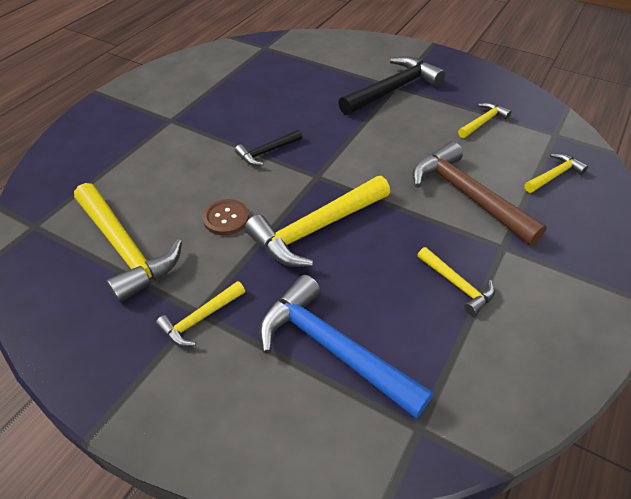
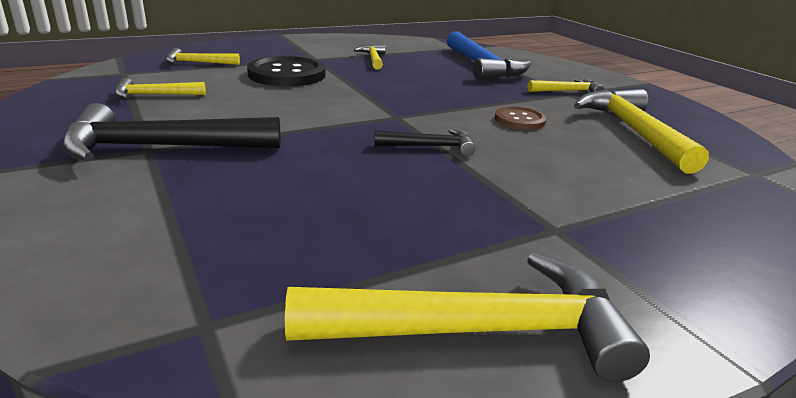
camera: 150 degrees left, 20 degrees down
(316, 229) = (439, 95): yellow hammer -> yellow hammer (478, 330)
(467, 195) = (287, 74): brown hammer -> black button

